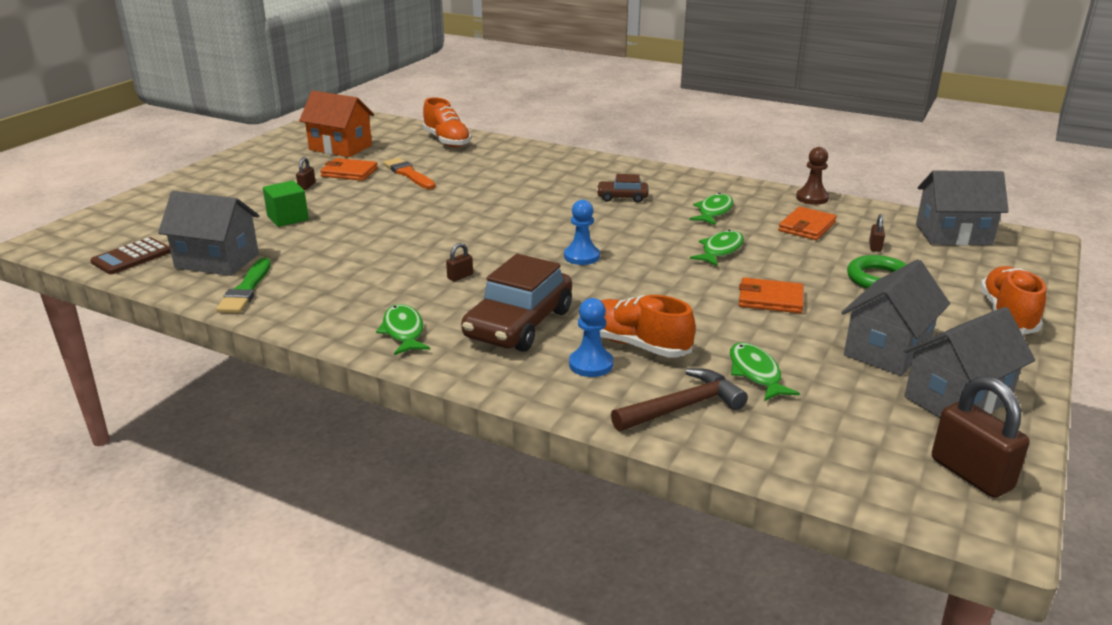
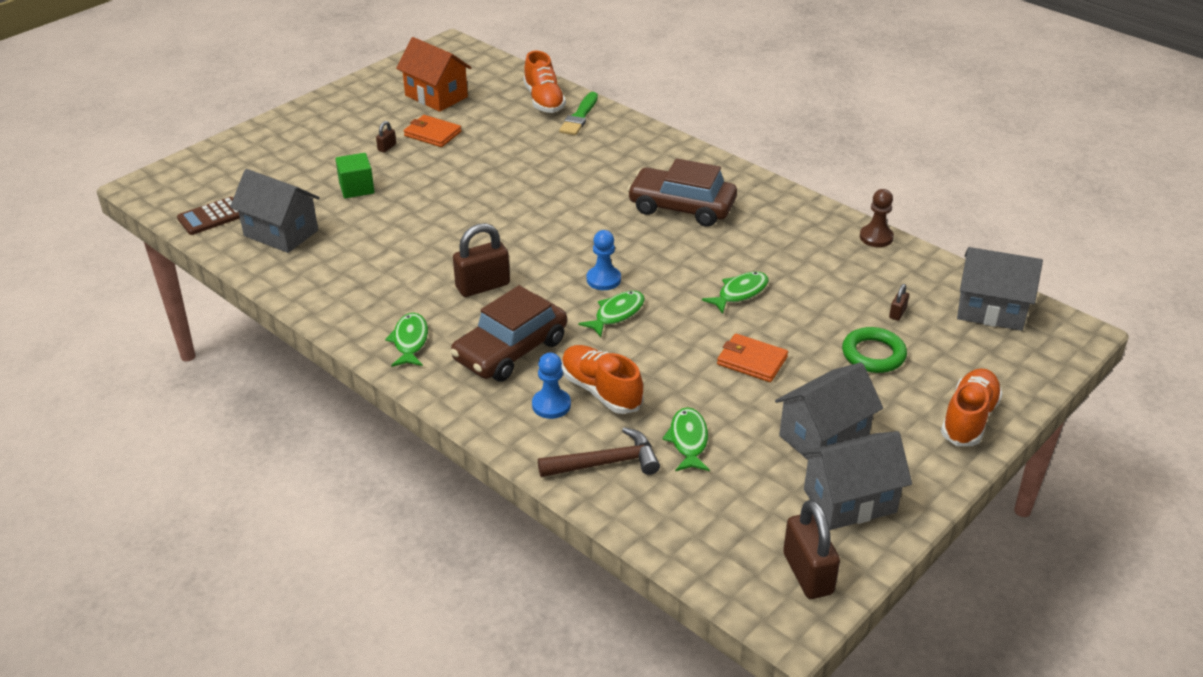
camera: 15 degrees right, 10 degrees up
(246, 290) = (295, 271): green brush -> green brush (579, 117)
(408, 174) = (488, 144): orange brush -> none
(460, 276) = (483, 286): brown padlock -> brown padlock, size x2.18
(622, 197) = (681, 207): brown car -> brown car, size x1.99
(713, 211) = (763, 241): green fish -> green fish (616, 314)
(806, 227) = (845, 276): orange wallet -> none

